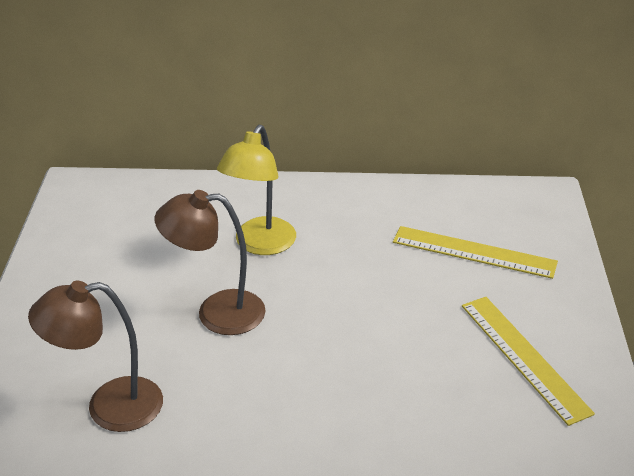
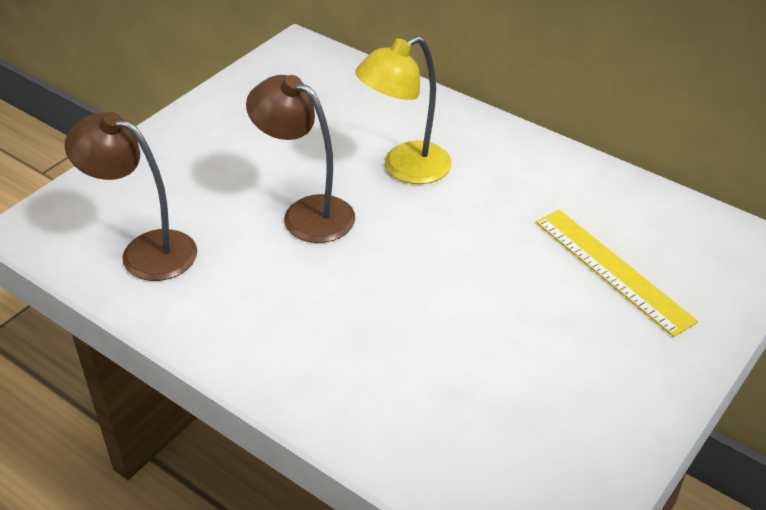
camera: 35 degrees right, 5 degrees up
(524, 357) = (556, 399): yellow ruler -> none

